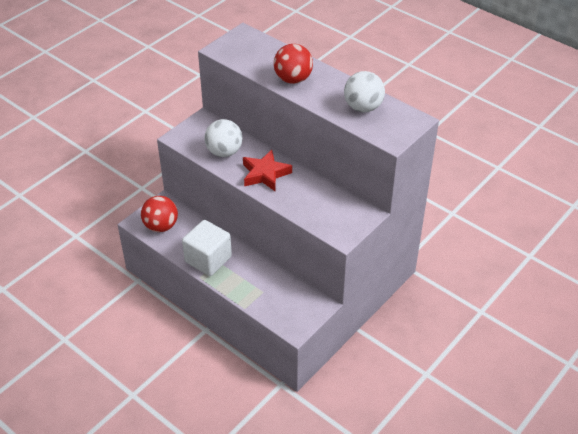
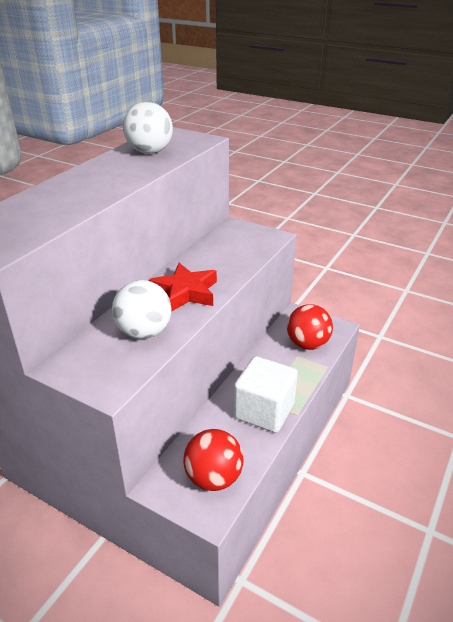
camera: 100 degrees left, 10 degrees down
(293, 79) = (92, 190): red ball -> red ball (307, 344)

